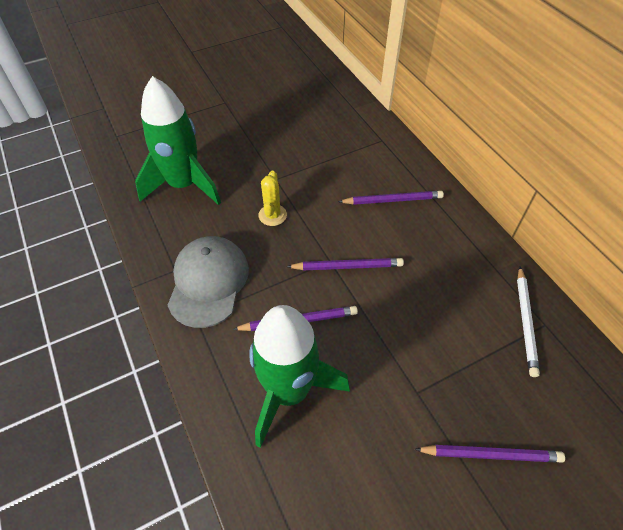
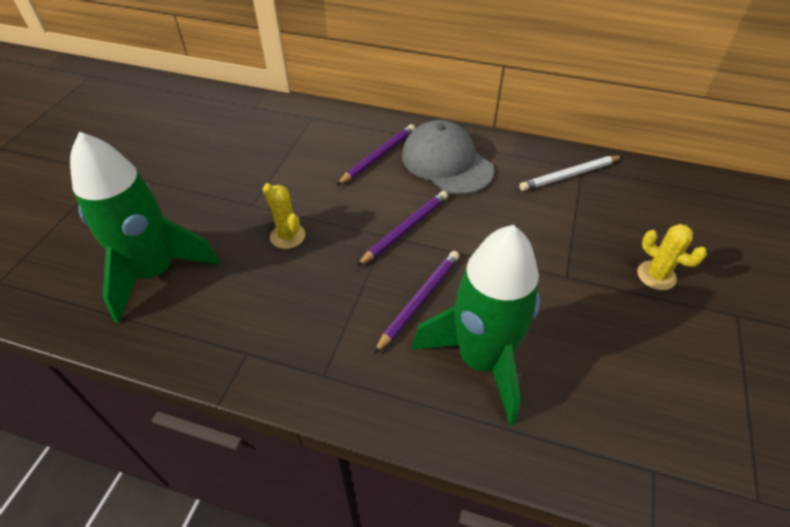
camera: 45 degrees left, 5 degrees down
(208, 282) = (296, 336): grey cap -> grey cap (446, 162)
(490, 454) = (656, 275): purple pencil -> yellow cactus
(525, 322) = (569, 175): white pencil -> white pencil turned 105 degrees clockwise

